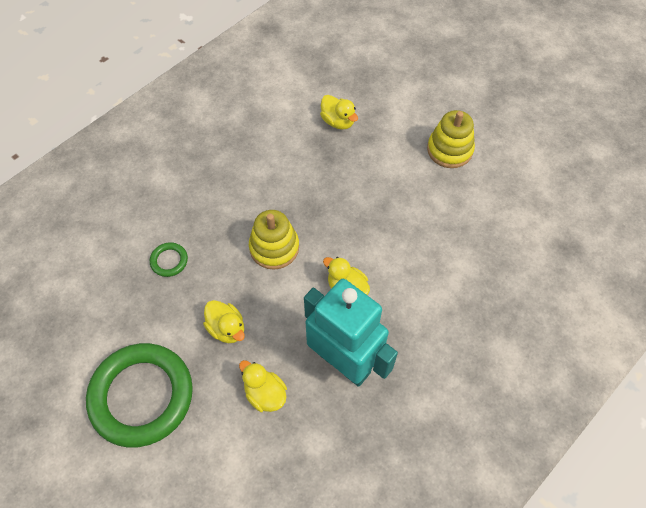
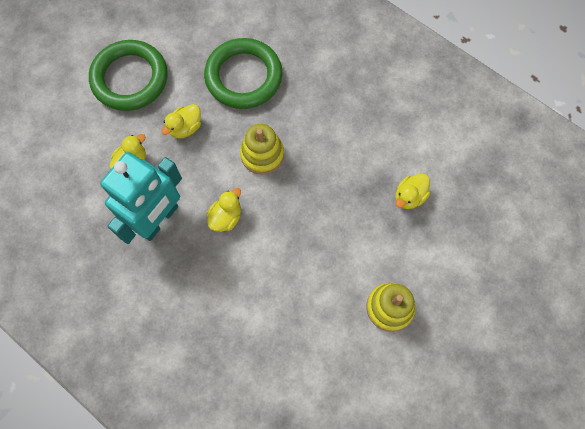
camera: 85 degrees right, 10 degrees up
(169, 261) = (243, 76): green ring -> green ring, size x2.49

